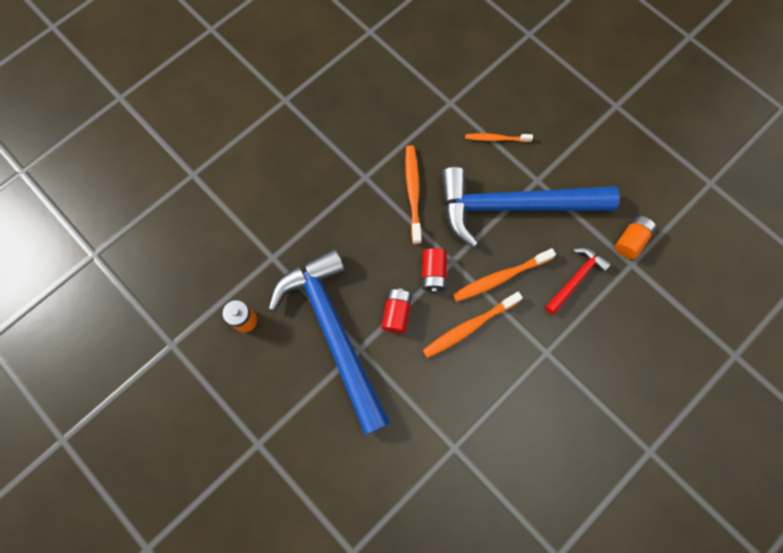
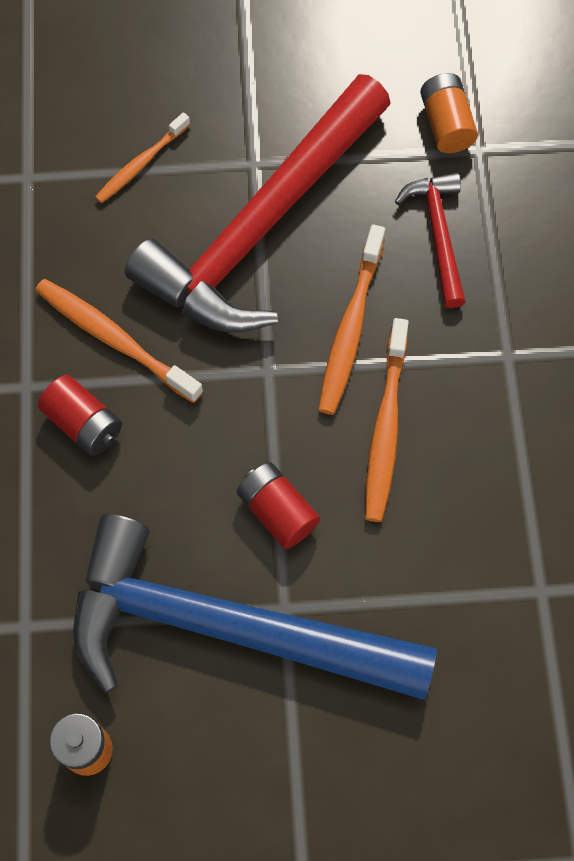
camera: 50 degrees left, 5 degrees down
(433, 273) = (264, 412): red battery -> red battery (84, 423)
(513, 206) = (262, 225): blue hammer -> red hammer

